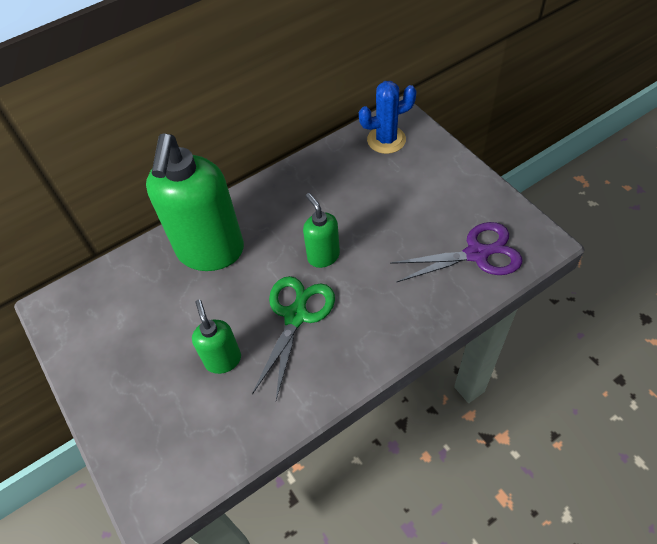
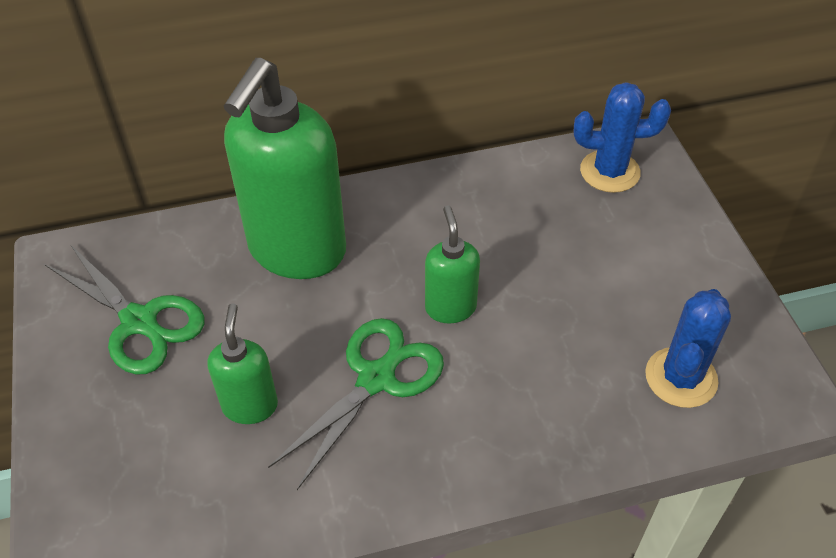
camera: 15 degrees right, 5 degrees down
(126, 331) = (139, 322): none -> green scissors
(476, 254) = (681, 378): purple scissors -> blue cactus

